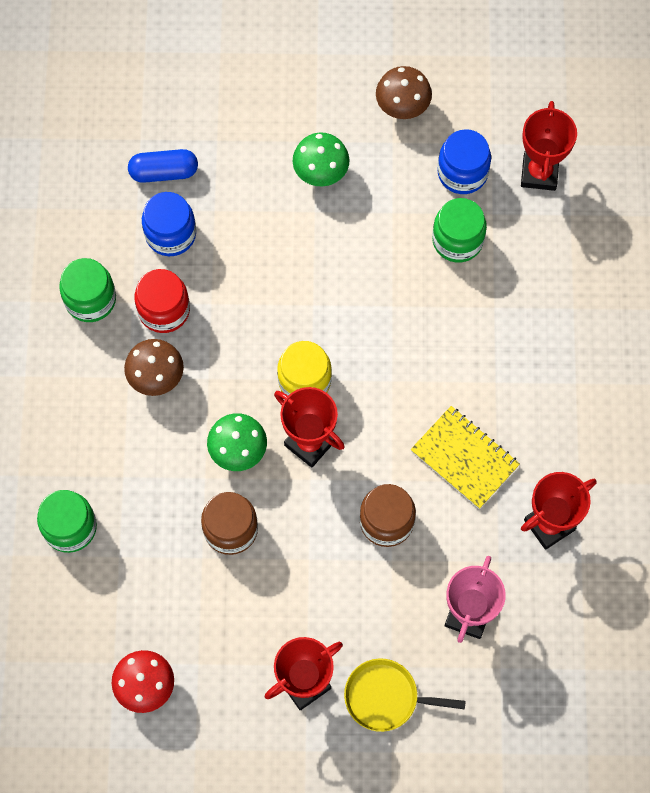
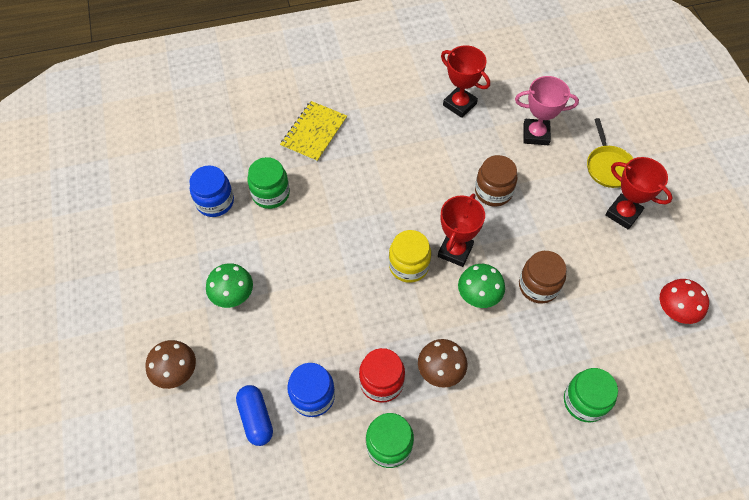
camera: 105 degrees left, 10 degrees down
(402, 107) = (165, 252): brown mushroom -> brown mushroom (176, 372)
(464, 458) = (432, 157): yellow notebook -> yellow notebook (314, 132)
(539, 173) = (206, 156): red trophy -> none

